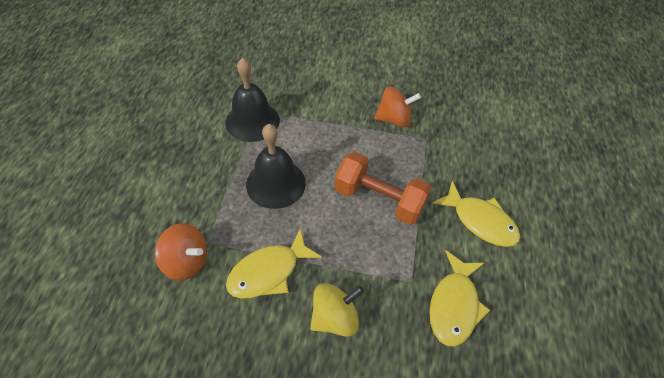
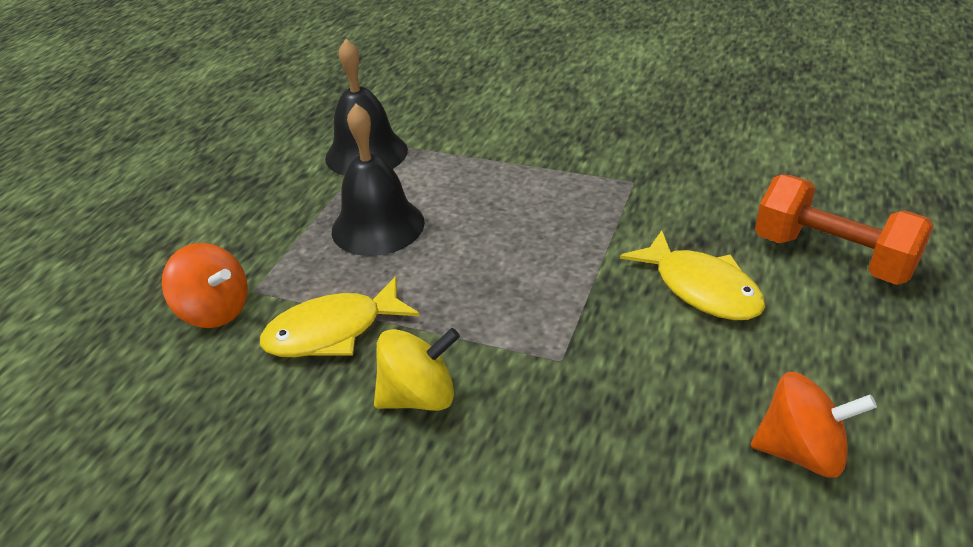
camera: 15 degrees right, 15 degrees down
(379, 199) = (535, 252): orange dumbbell -> orange dumbbell (832, 256)
(394, 119) = (586, 157): orange spinning top -> orange spinning top (801, 451)
(454, 305) = (627, 396): yellow fish -> none

